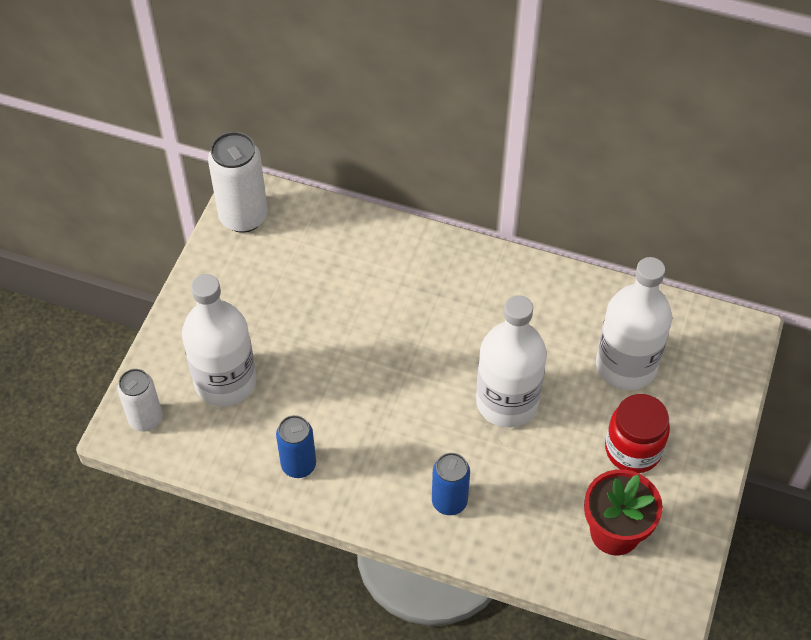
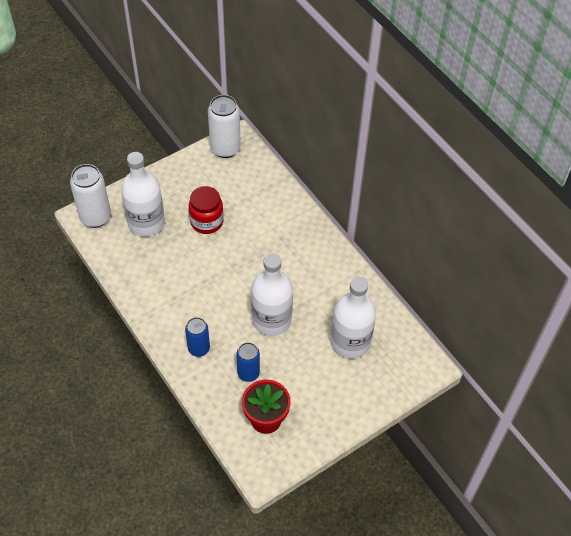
camera: 35 degrees right, 0 degrees up
(146, 419) = (95, 217): white can -> white can, size x1.57
(298, 465) = (144, 284): blue can -> blue can (248, 373)
(633, 450) = (313, 386): red jar -> red jar (207, 222)

